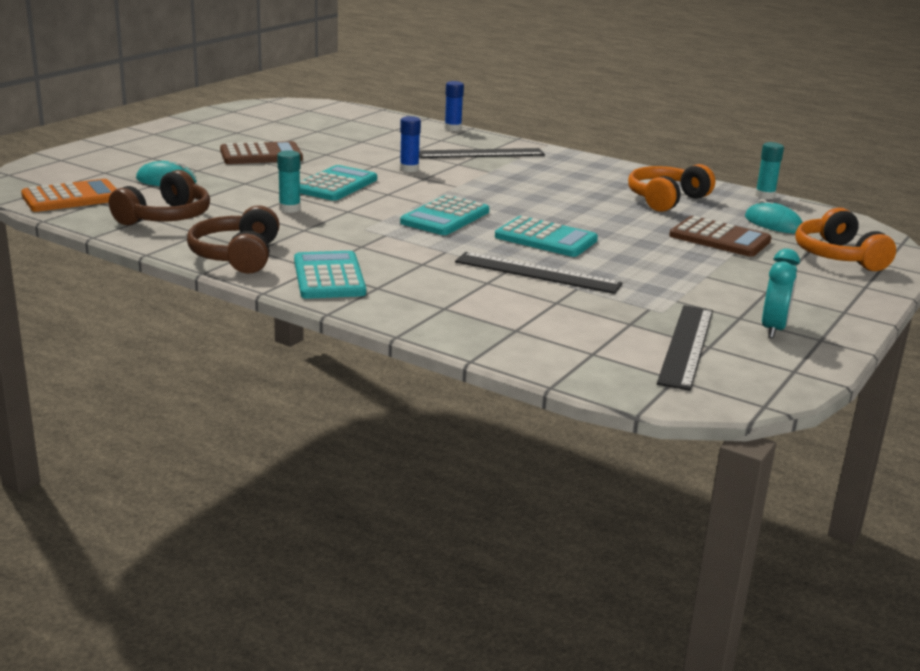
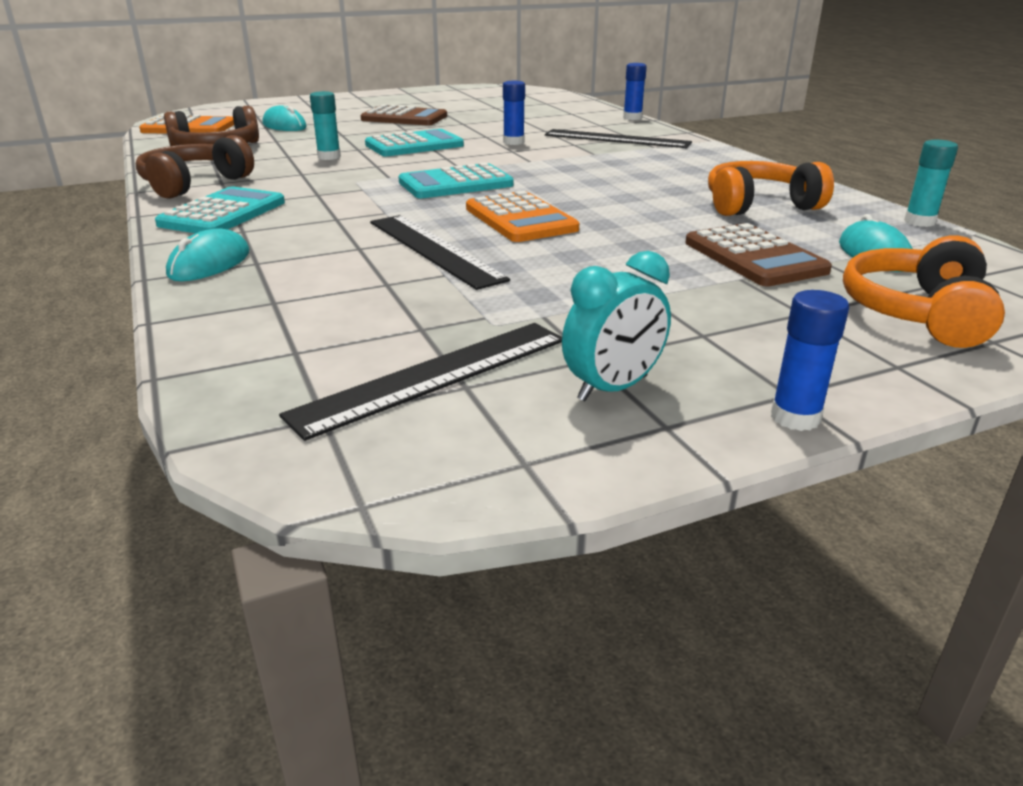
camera: 35 degrees right, 5 degrees up
(415, 316) = (209, 263): none -> turquoise mouse
(546, 238) = (520, 219): turquoise calculator -> orange calculator
(861, 321) = (795, 417): none -> blue glue stick

